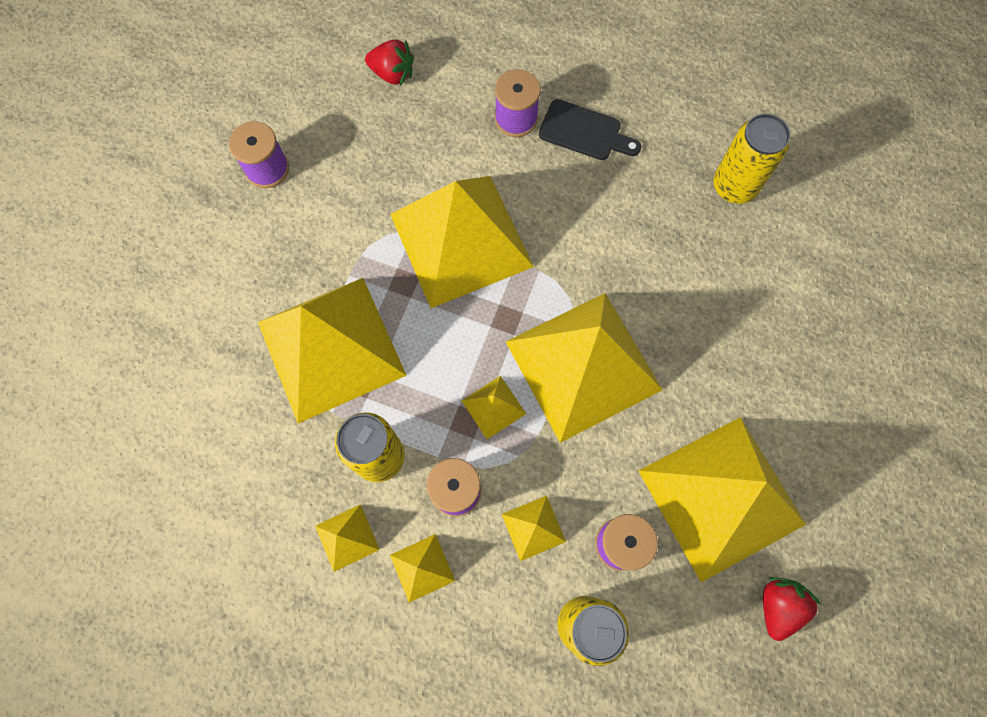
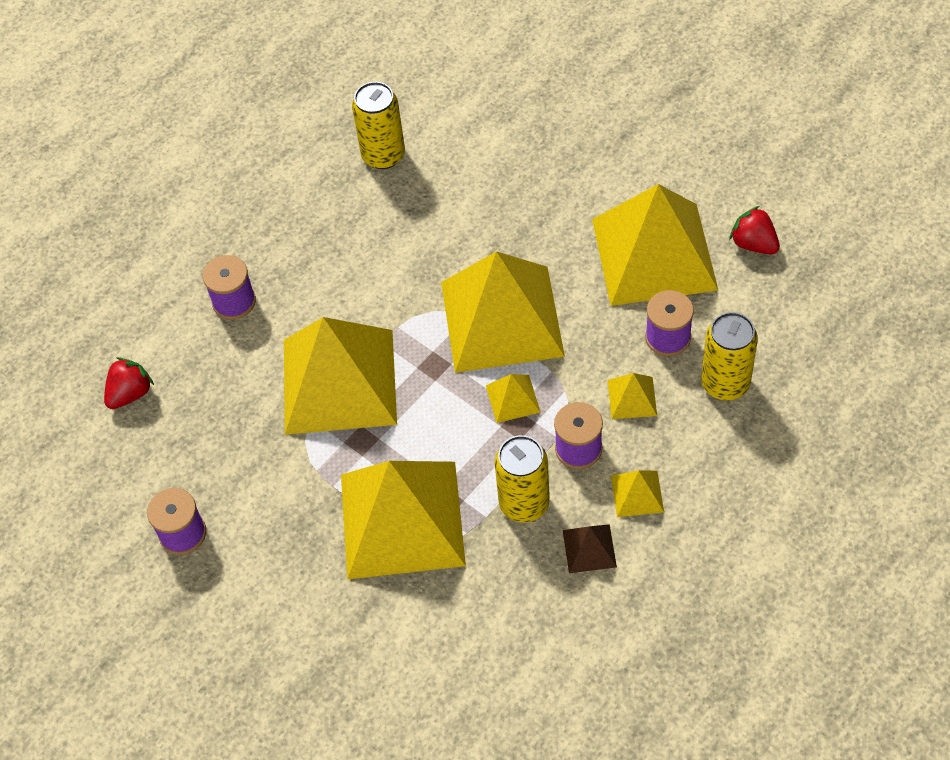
camera: 65 degrees left, 15 degrees down
(347, 537) = (589, 548): yellow pyramid -> brown pyramid
(584, 132) = (275, 250): black cutting board -> none

